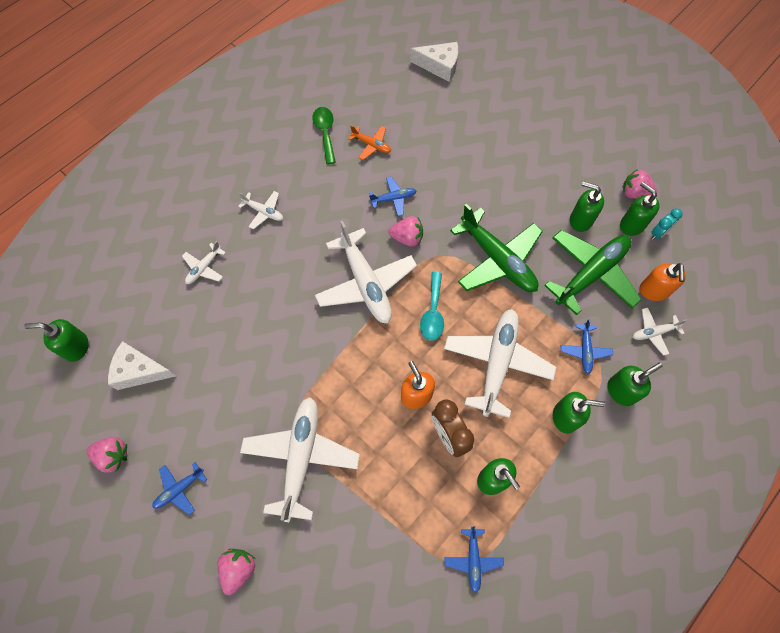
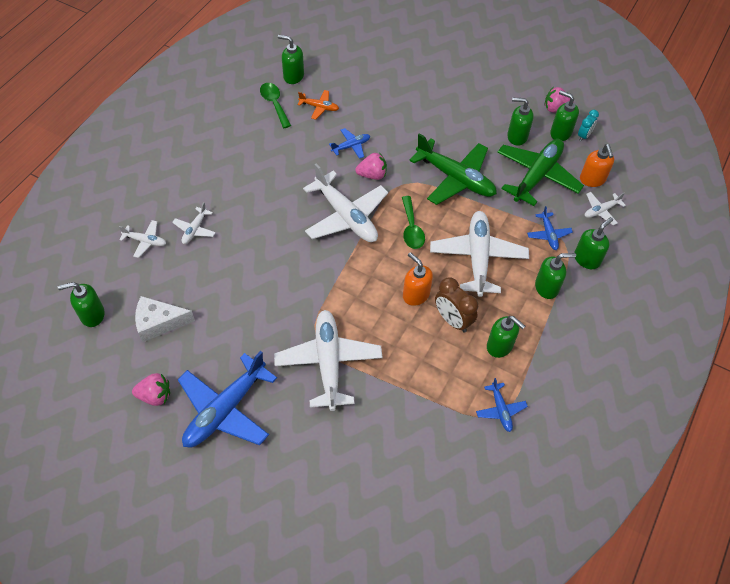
camera: 15 degrees left, 10 degrees down
(179, 489) = (225, 409): blue plane -> blue plane, size x2.11
(239, 569) = (298, 461): pink strawberry -> none
(264, 212) = (237, 175): white plane -> white plane (145, 241)
(353, 103) = (293, 76): none -> green soap dispenser
(433, 312) = (411, 228): turquoise spoon -> green spoon
(439, 66) = (361, 36): white cheese -> none

